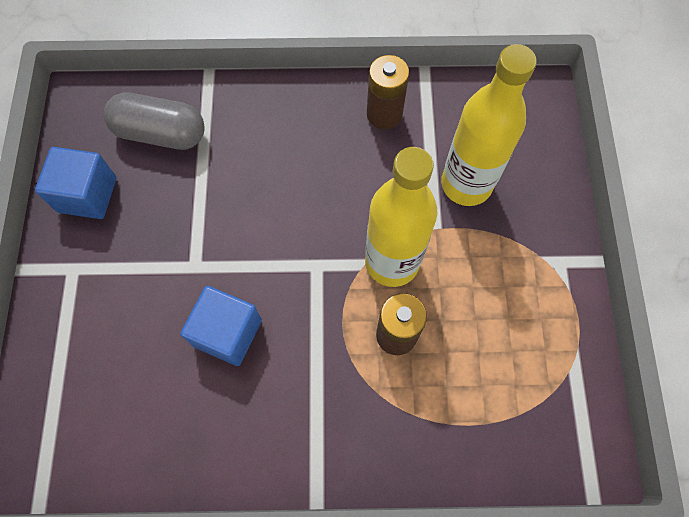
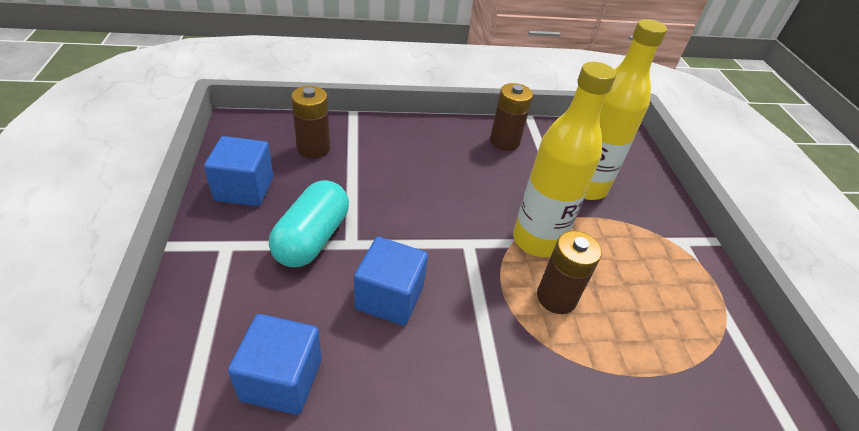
camera: 10 degrees left, 25 degrees down
(124, 418) = (281, 379): none -> blue cube
(155, 260) = (312, 238): none -> turquoise capsule
(161, 133) = (313, 148): grey capsule -> brown battery

